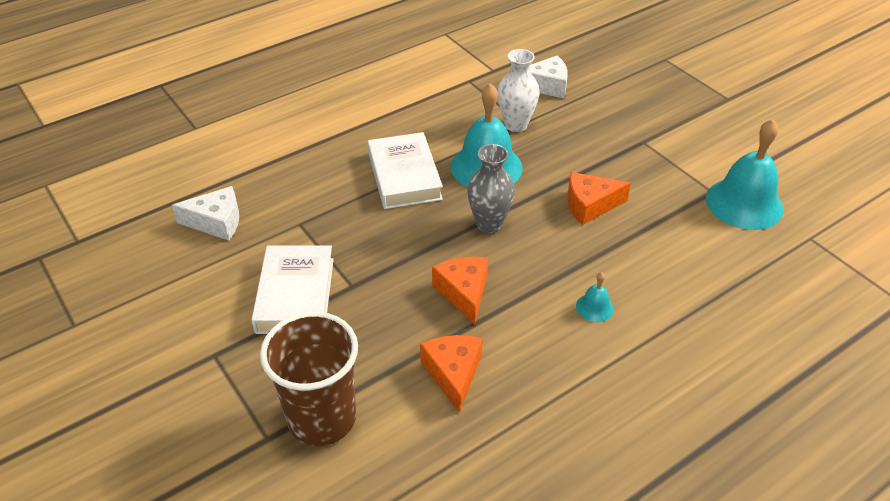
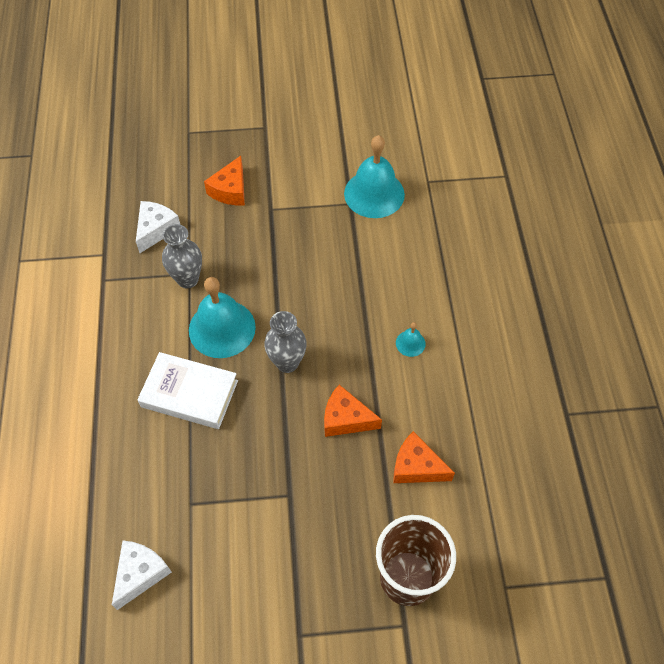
camera: 60 degrees left, 15 degrees up
(295, 295) = (272, 543): white book -> none
(516, 125) = (188, 279): white vase -> grey vase
(590, 205) = (313, 285): orange cheese -> orange cheese (230, 190)

